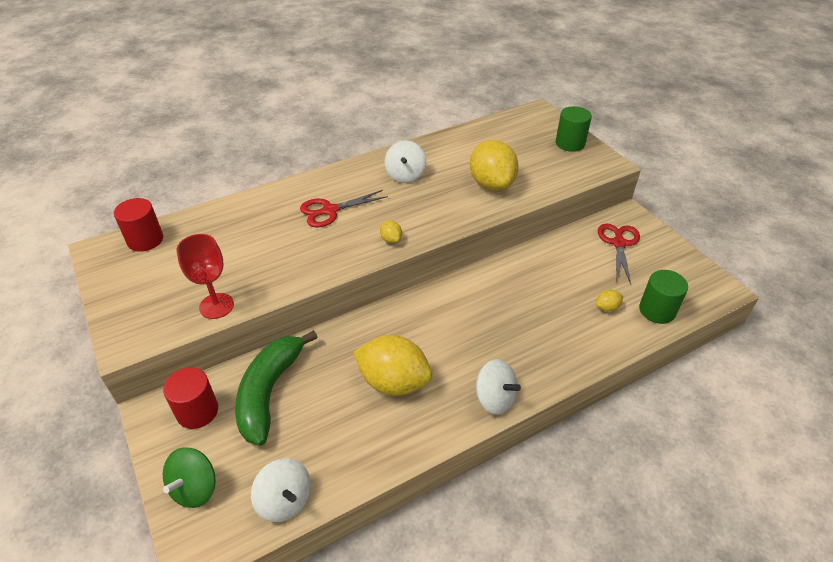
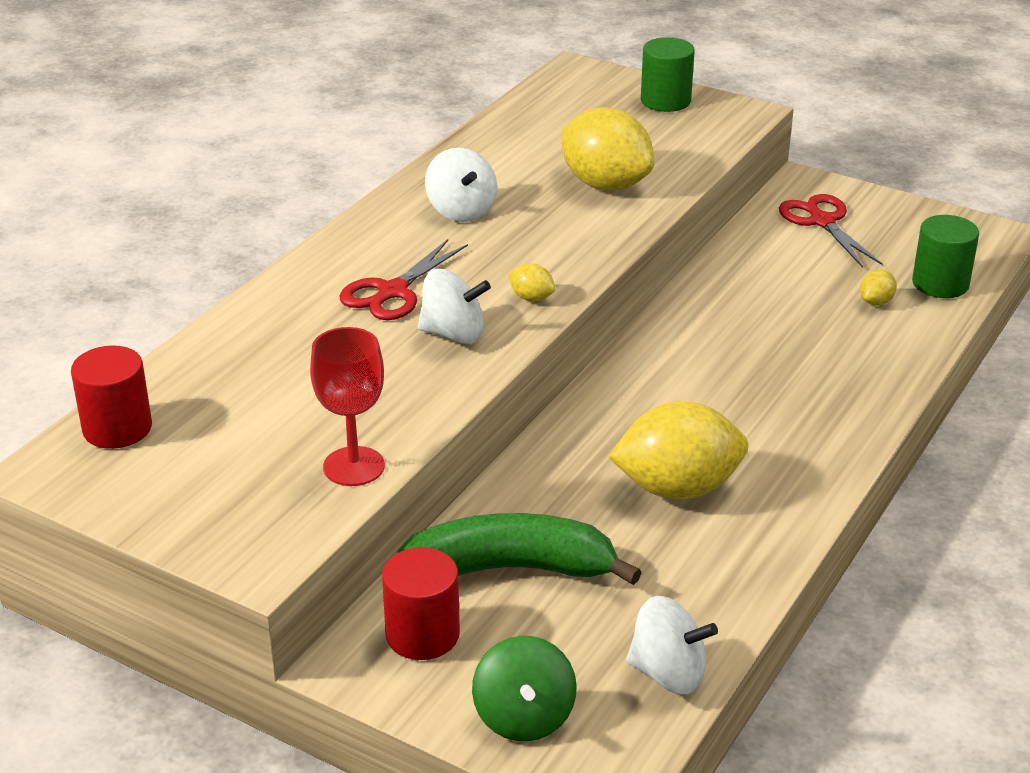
camera: 30 degrees left, 10 degrees down
(269, 392) = (508, 569): green banana -> green banana turned 105 degrees clockwise
(495, 398) = (831, 454): white spinning top -> white spinning top (453, 334)

